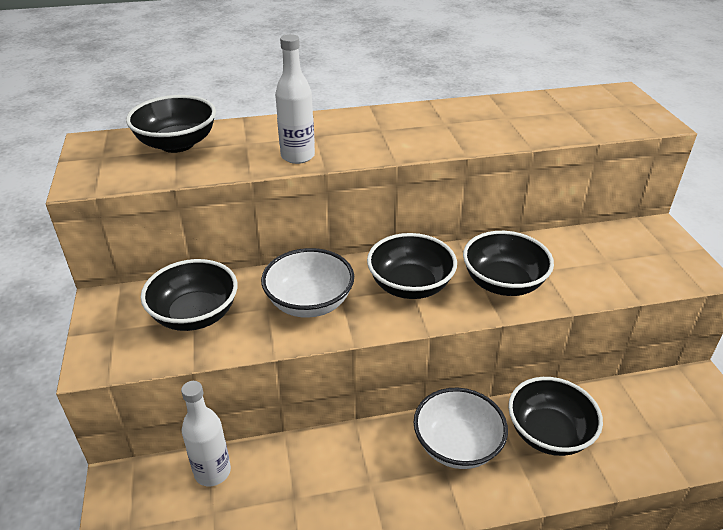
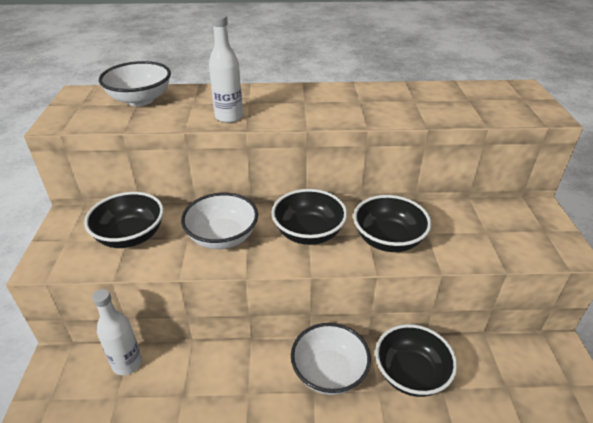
camera: 10 degrees right, 0 degrees up
(177, 144) = (140, 99): black bowl -> white bowl

